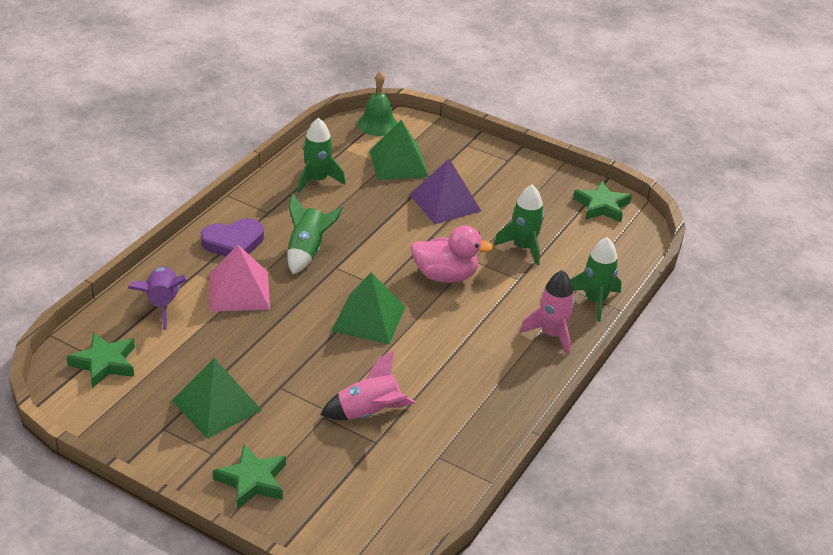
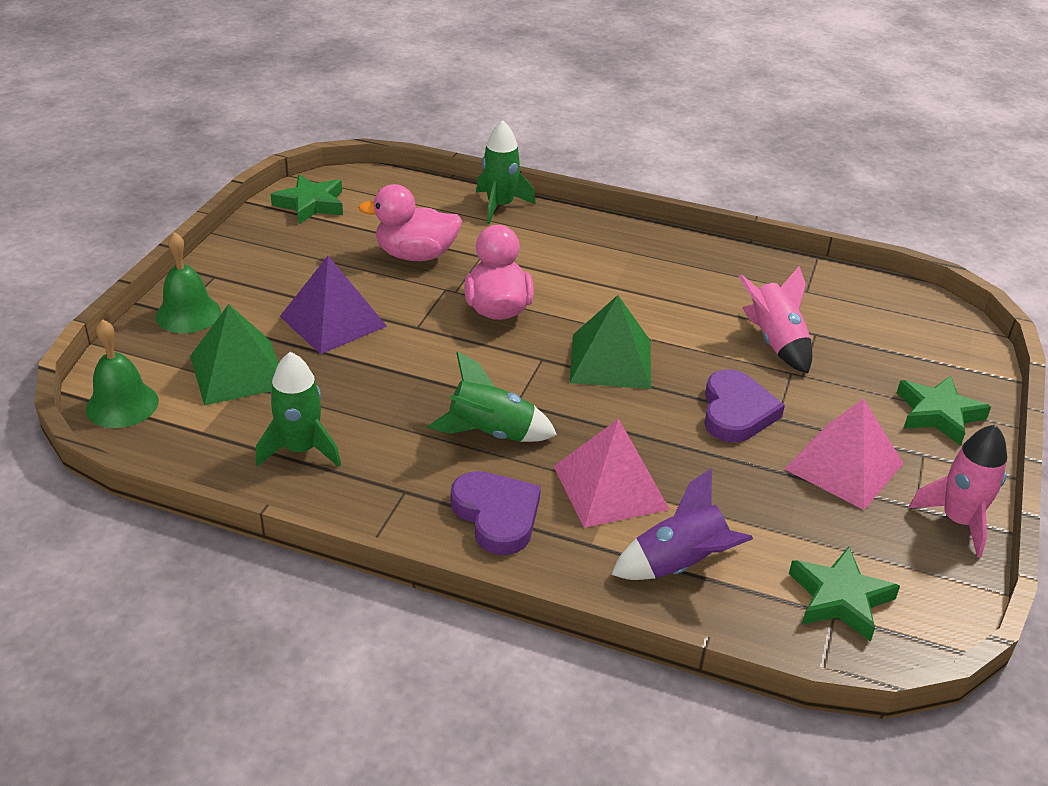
camera: 100 degrees left, 0 degrees up
(217, 405) = (844, 466): green pyramid -> pink pyramid
(292, 367) = (736, 412): none -> purple heart
(464, 148) = (188, 314): none -> green bell
(523, 247) = (416, 255): green rocket -> pink duck
(551, 334) = (572, 231): pink rocket -> pink rocket (958, 521)

